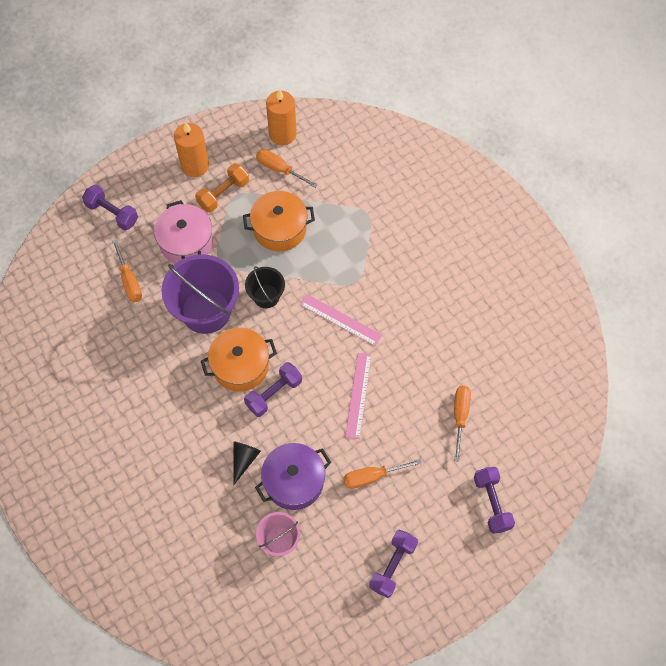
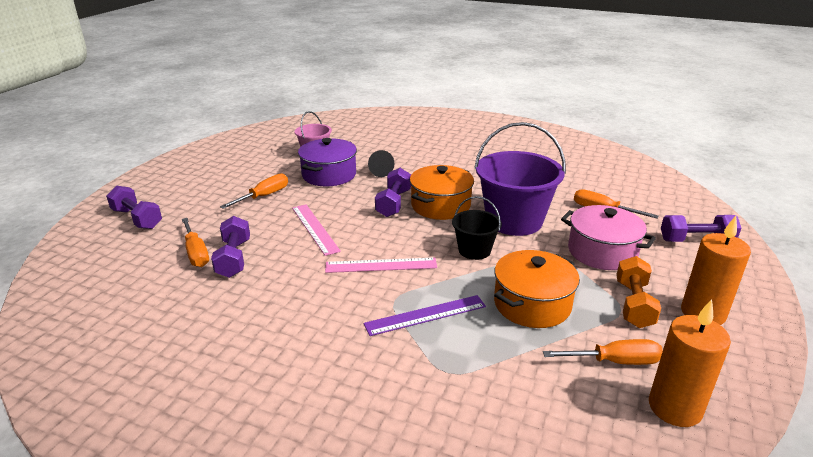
camera: 145 degrees right, 35 degrees down
(347, 258) = (425, 315): none -> purple ruler
(392, 566) = (216, 169): purple dumbbell -> purple dumbbell (234, 258)

